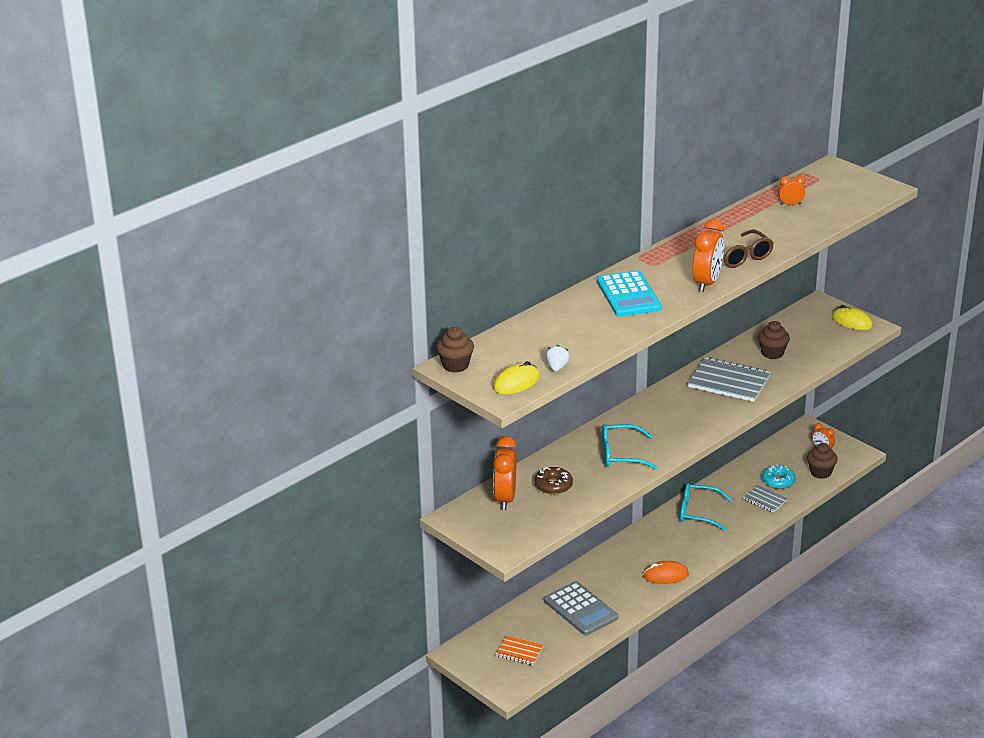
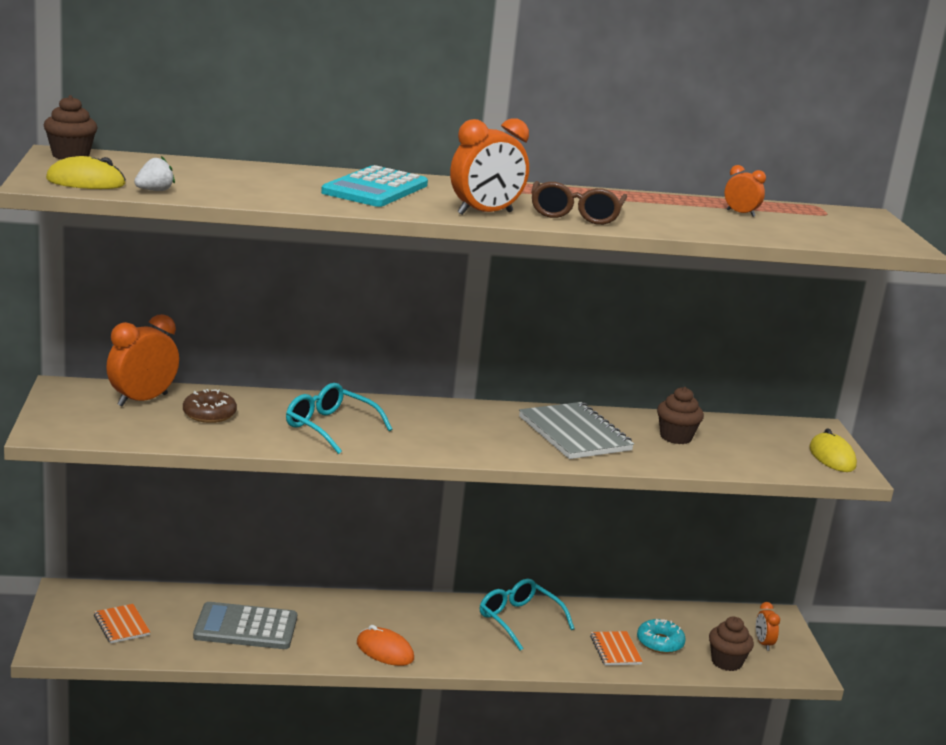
camera: 35 degrees right, 10 degrees down
(580, 609) = (246, 627): grey calculator -> grey calculator turned 90 degrees clockwise
(765, 500) = (615, 650): grey notebook -> orange notebook

